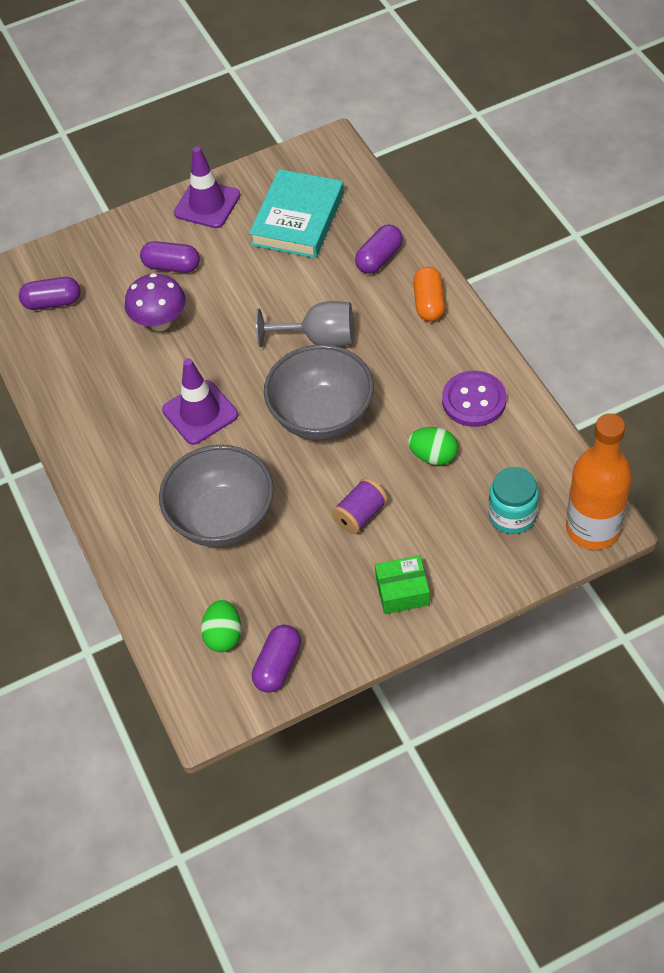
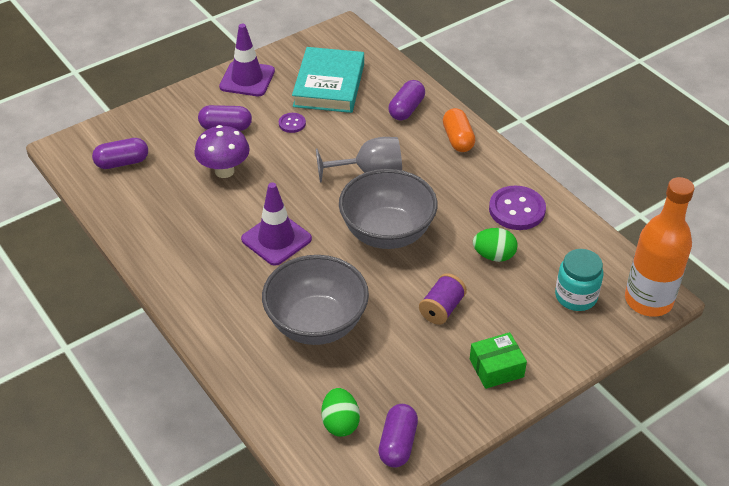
camera: 15 degrees left, 10 degrees down
(246, 267) = (292, 123): none -> purple button

